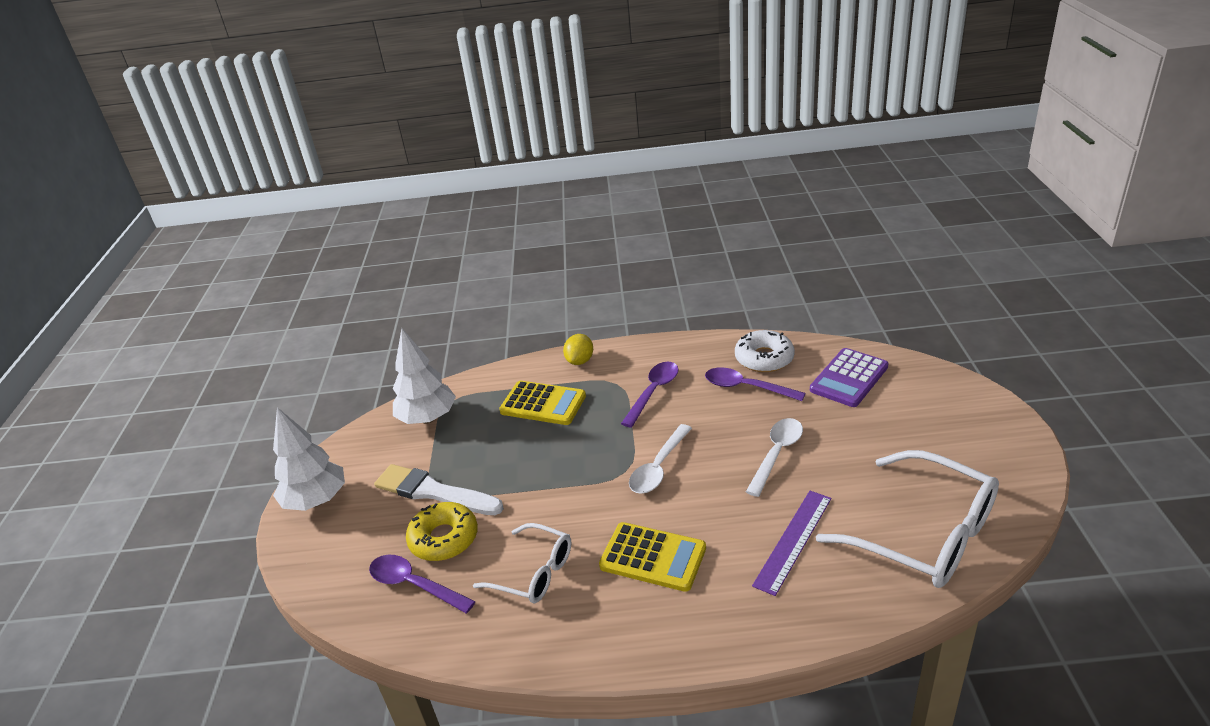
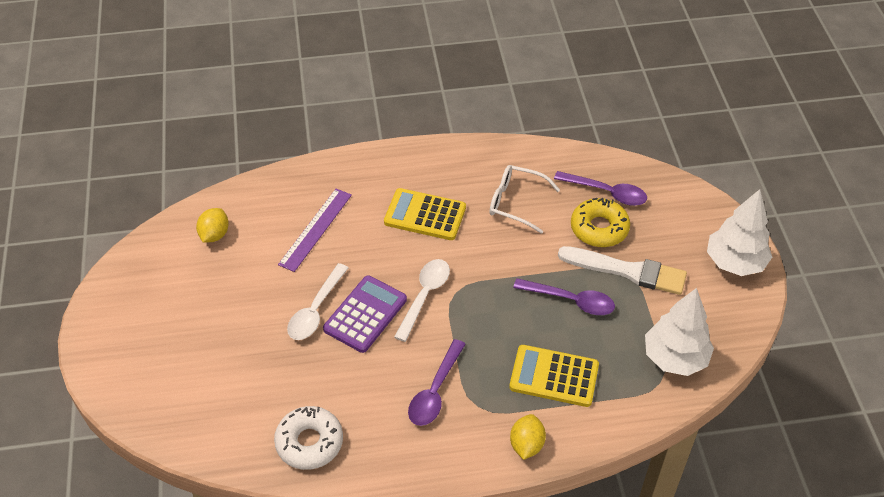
camera: 170 degrees right, 15 degrees up
(746, 387) = (334, 396): purple spoon -> purple spoon (570, 300)
(849, 378) = (224, 407): purple calculator -> purple calculator (365, 314)
(924, 534) = (214, 235): white glasses -> yellow lemon

